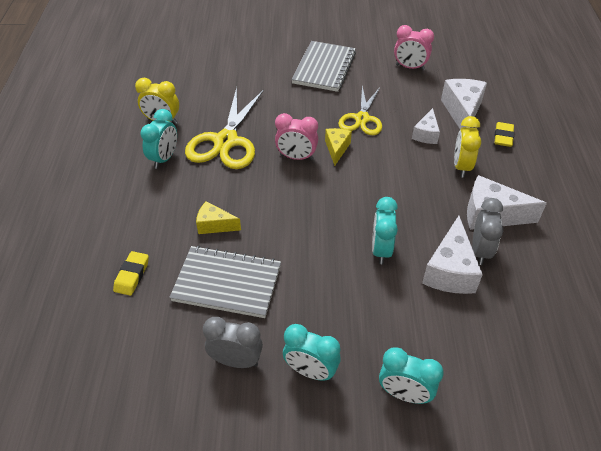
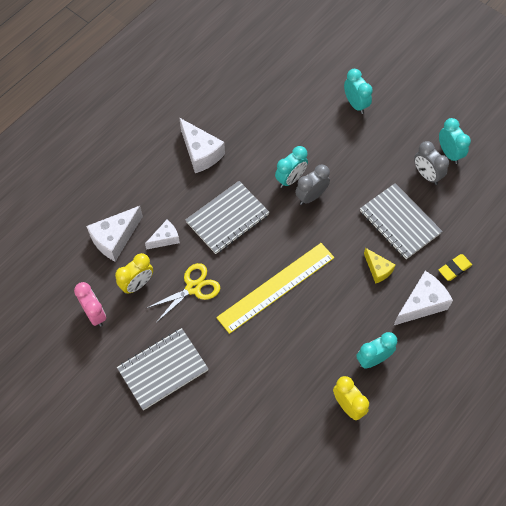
camera: 140 degrees left, 15 degrees up
(226, 141) = (314, 342): yellow scissors -> none
(296, 157) = (276, 287): pink clock -> yellow ruler
(311, 371) = (392, 144): turquoise clock -> turquoise clock (449, 153)
(336, 149) = (241, 273): yellow cheese -> none
(396, 179) = (227, 218): none -> grey notebook
(450, 270) = (265, 140): white cheese -> white cheese (421, 304)
(461, 166) = (175, 196): yellow clock -> yellow clock (137, 284)
(480, 251) = (235, 138): grey clock -> grey clock (311, 196)
(503, 137) = (117, 197): yellow eraser -> none

